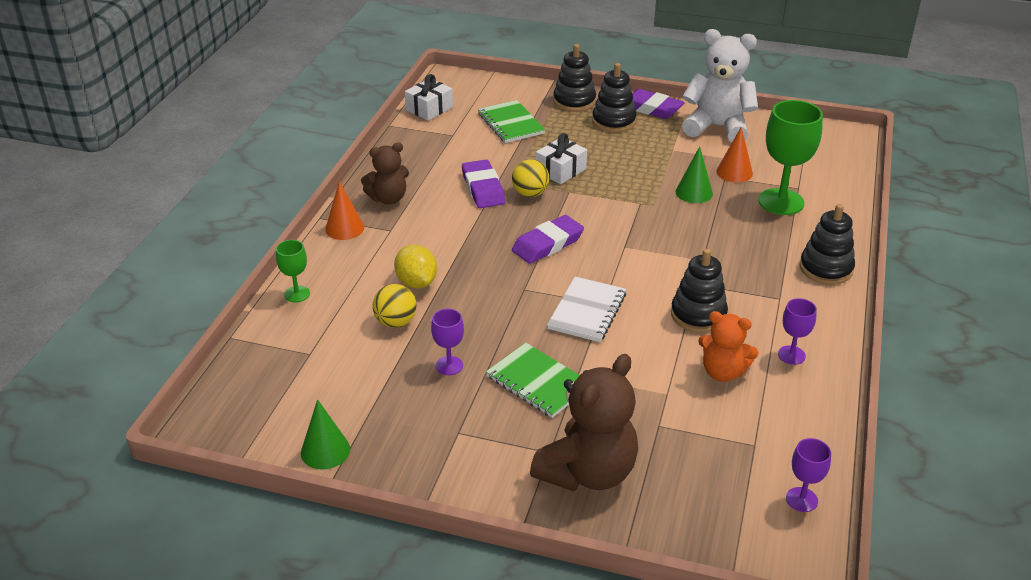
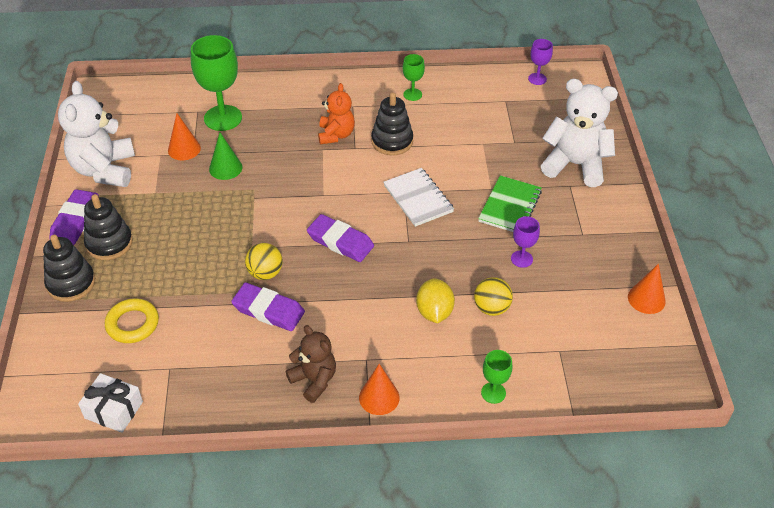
camera: 110 degrees left, 10 degrees up
(325, 451) = (646, 299): green cone -> orange cone
(416, 282) = (434, 312): yellow lemon -> yellow lemon turned 45 degrees counterclockwise
(483, 188) = (268, 310): purple eraser -> purple eraser turned 60 degrees clockwise
(511, 123) = (132, 324): green notebook -> yellow ring
(560, 170) = (216, 261): white gift -> none
(587, 311) = (418, 199): white notebook -> white notebook turned 60 degrees clockwise
(587, 472) = (575, 165): brown teddy bear -> white teddy bear
(723, 372) = (447, 122): orange teddy bear -> orange teddy bear (336, 135)
(791, 355) = (412, 94): purple goblet -> green goblet
(826, 268) = (306, 88): black stacking toy -> none

